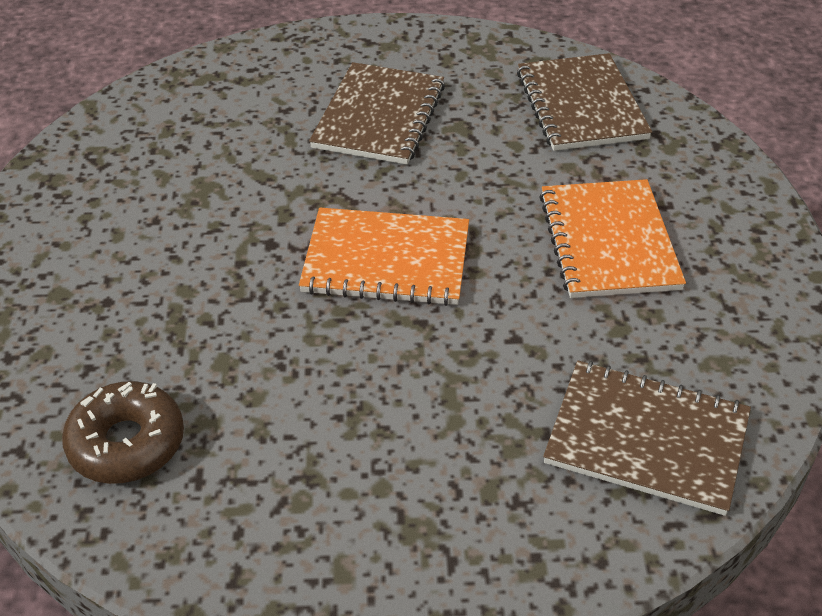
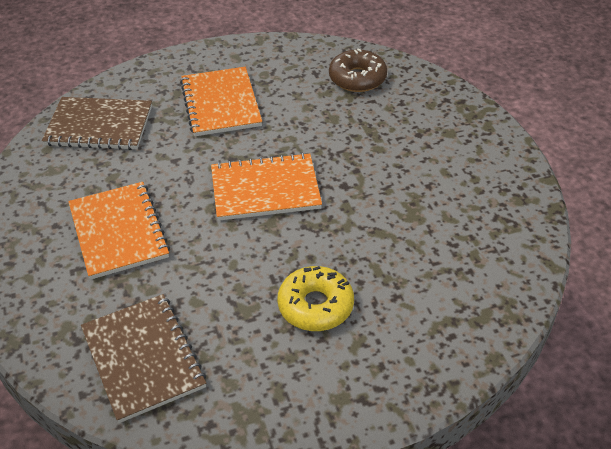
camera: 165 degrees right, 0 degrees up
(379, 116) = (315, 306): brown notebook -> yellow donut
(409, 441) = (221, 103): none -> orange notebook

